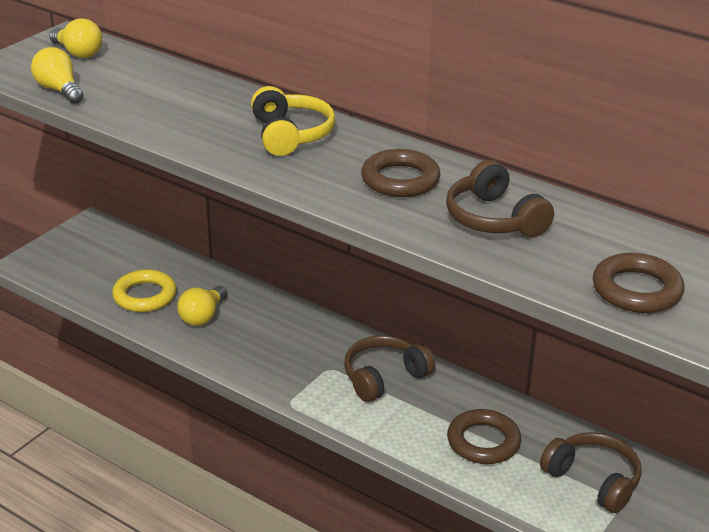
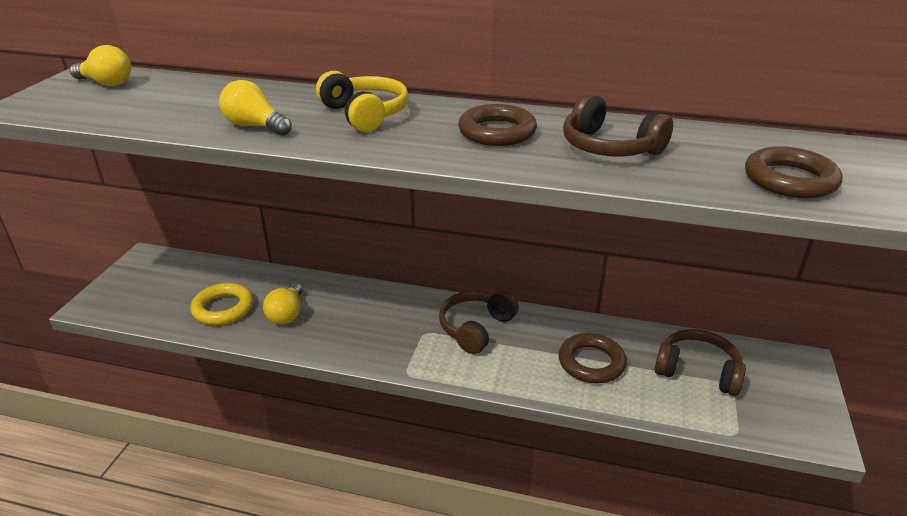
camera: 20 degrees left, 0 degrees up
(59, 90) = (100, 114): yellow light bulb -> yellow light bulb (255, 126)

